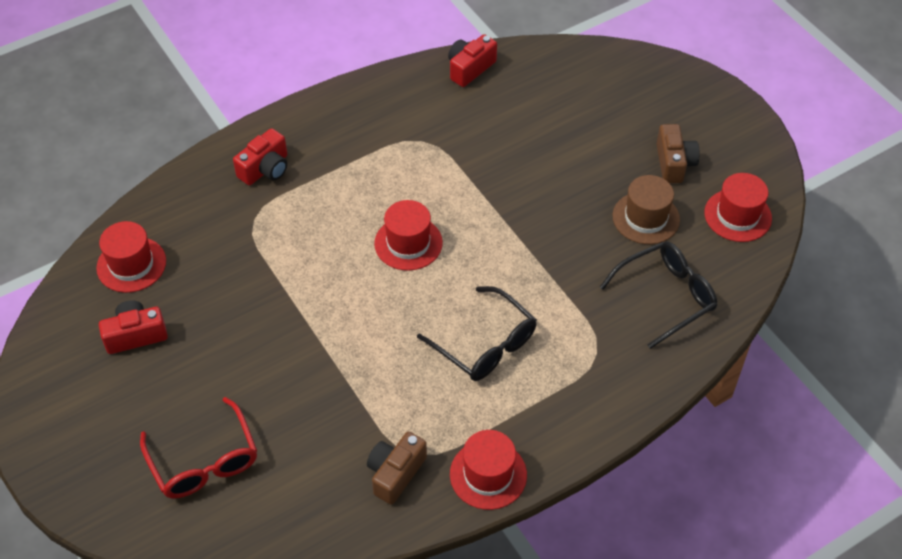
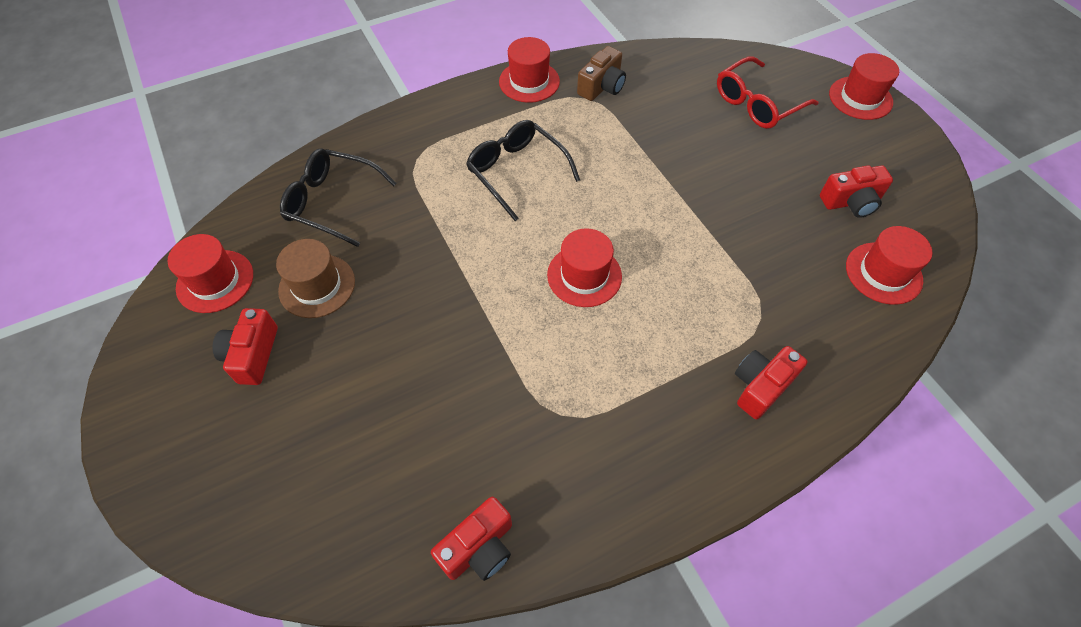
camera: 175 degrees left, 5 degrees up
(72, 479) = (860, 98): none -> red hat
(204, 461) = (757, 103): red glasses -> red glasses turned 105 degrees counterclockwise
(666, 296) = (332, 202): black glasses -> black glasses turned 45 degrees clockwise
(674, 163) = (252, 354): brown camera -> red camera

